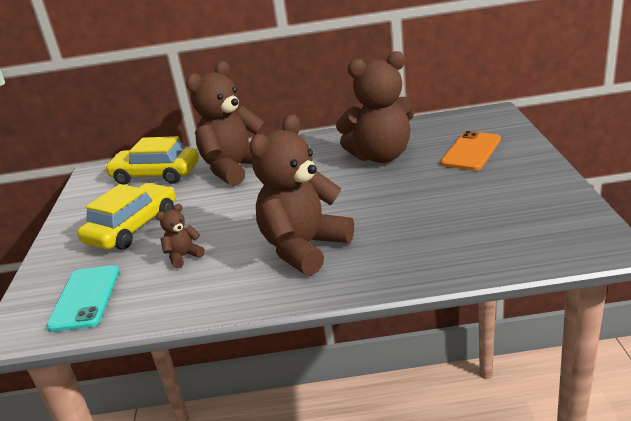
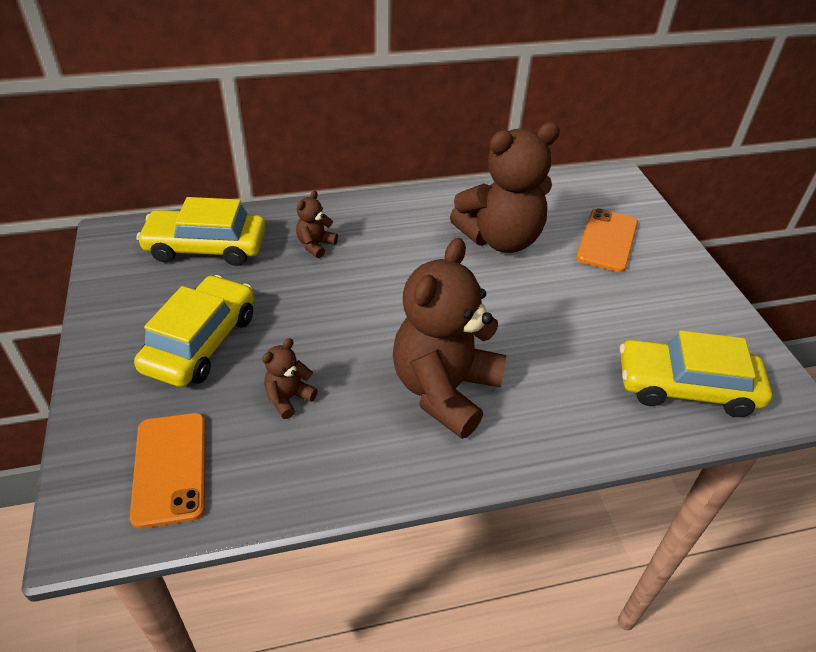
camera: 15 degrees left, 15 degrees up
(85, 298) = (170, 468): turquoise phone -> orange phone
(235, 169) = (315, 245): brown teddy bear -> brown teddy bear, size x0.42
(510, 239) = (686, 387): none -> yellow car

